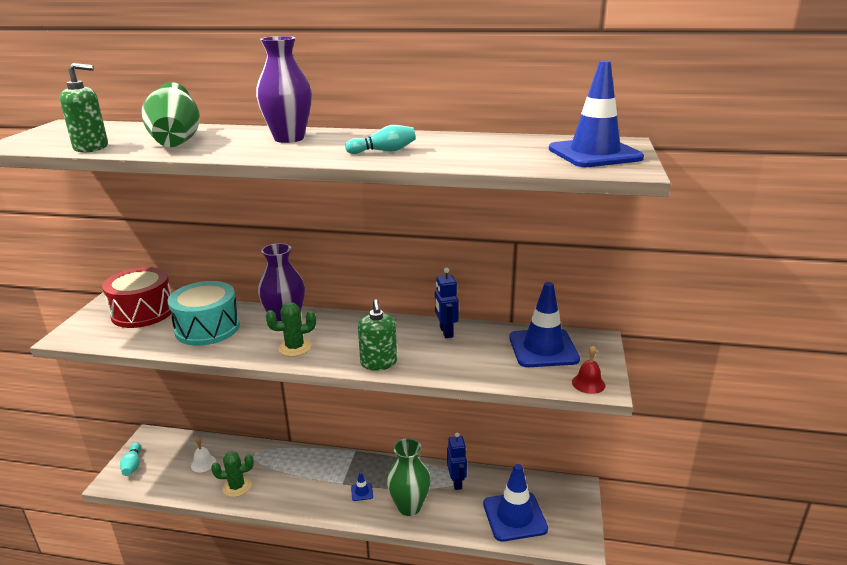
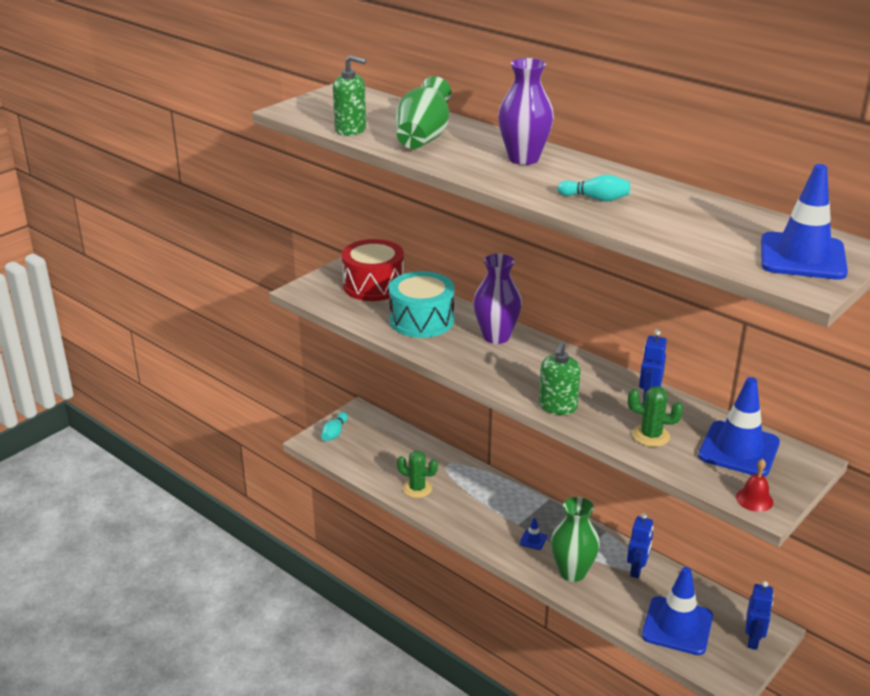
camera: 30 degrees right, 5 degrees up
(203, 463) = (397, 455): white bell -> none
(295, 347) = (489, 365): green cactus -> green cactus (651, 436)
(572, 502) = (753, 640): none -> blue robot

